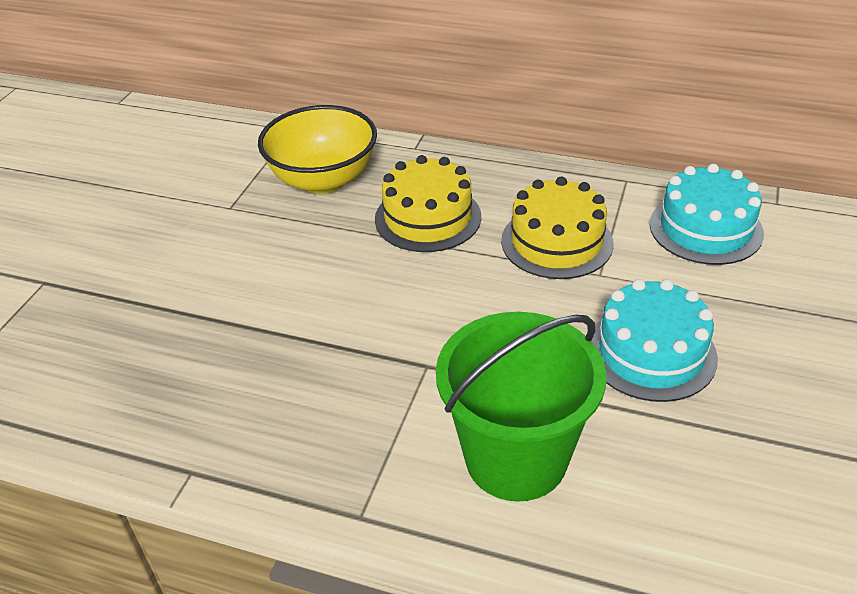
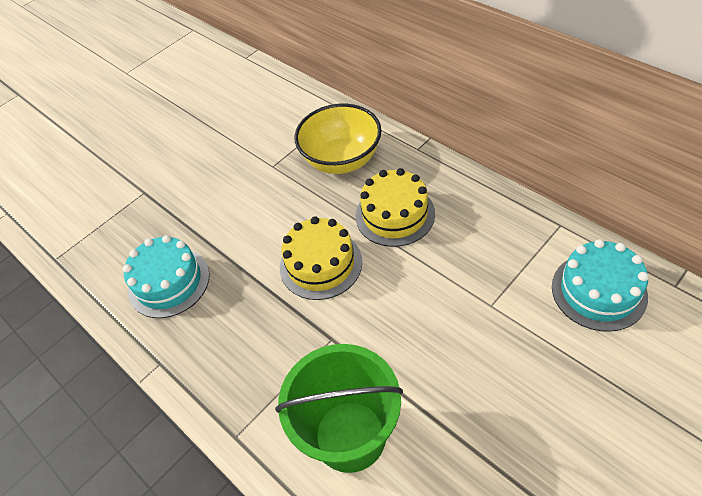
camera: 30 degrees right, 10 degrees up
(557, 242) = (475, 265): yellow cake -> yellow cake (320, 264)
(651, 352) = (490, 388): turquoise cake -> turquoise cake (169, 282)

